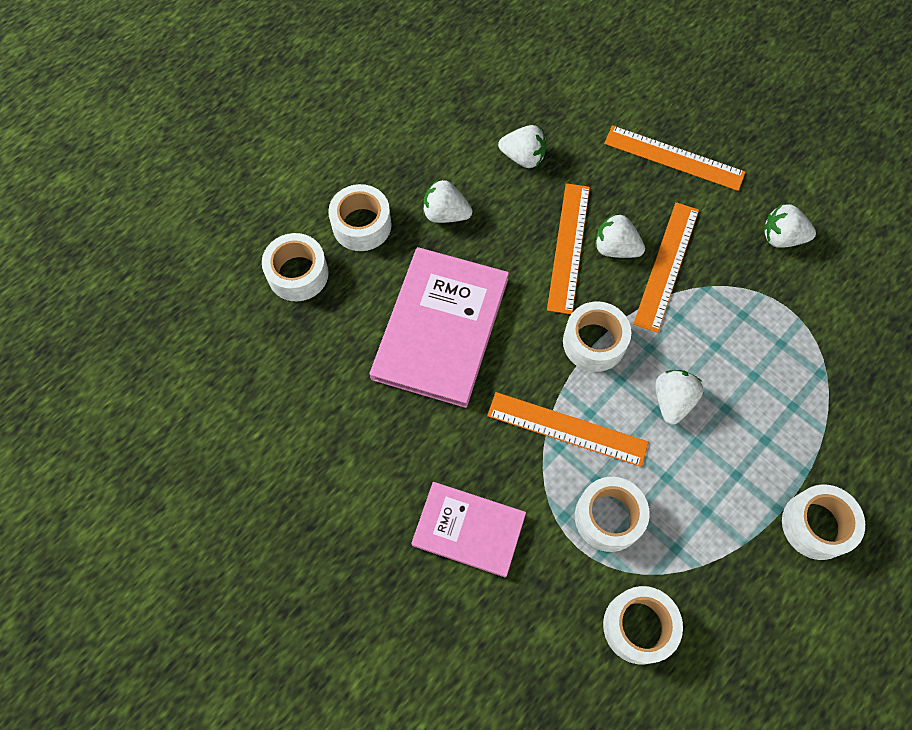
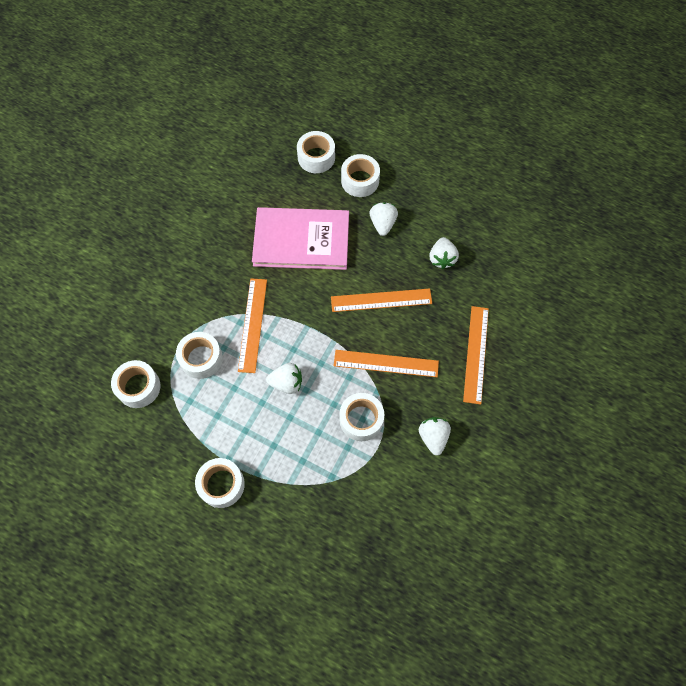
camera: 75 degrees right, 0 degrees up
(468, 530) = (178, 285): pink book -> none
(594, 342) = (316, 329): white tape -> white tape (361, 419)
(615, 248) = (389, 329): white strawberry -> none

